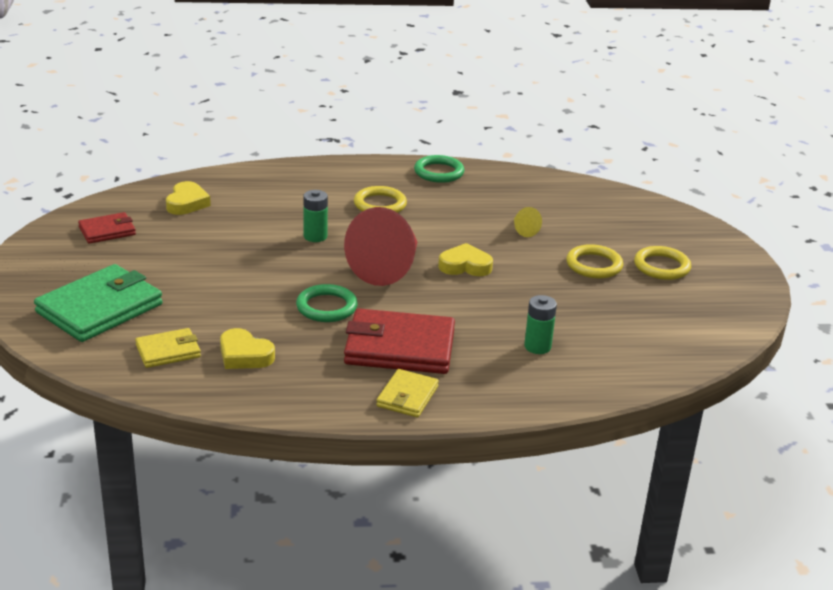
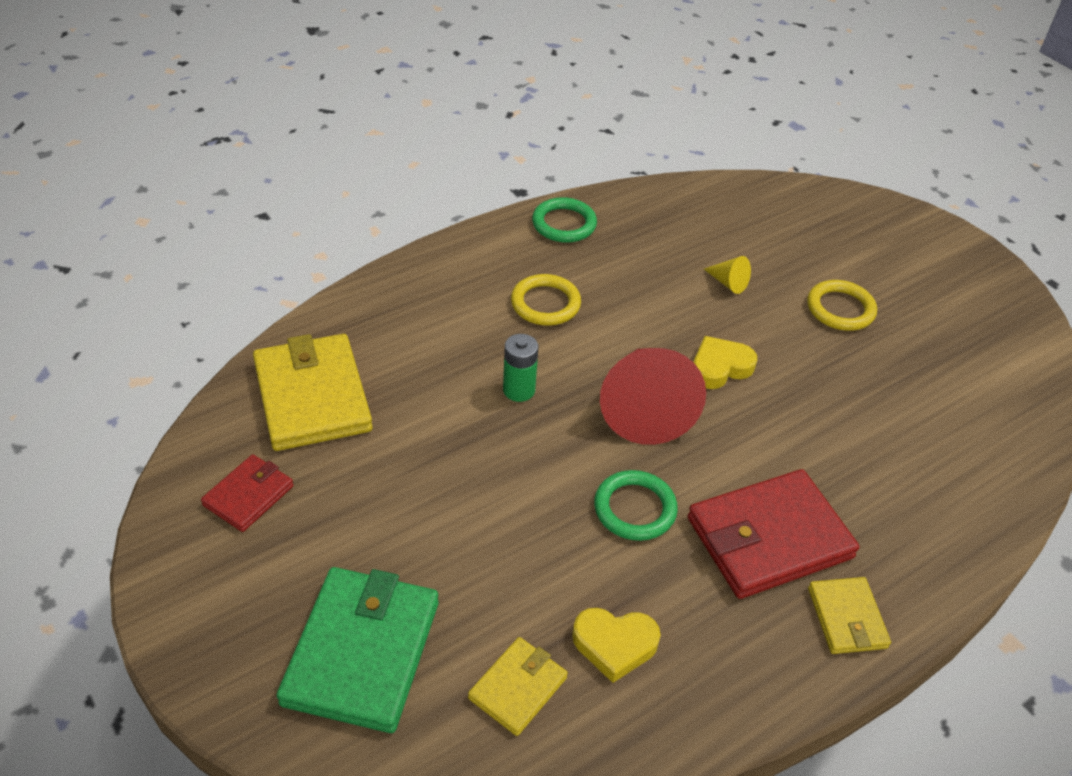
camera: 30 degrees left, 15 degrees up
(187, 203) = (312, 397): yellow heart -> yellow wallet
(537, 347) = (898, 464): green battery -> none
(661, 266) = (901, 283): yellow ring -> none

